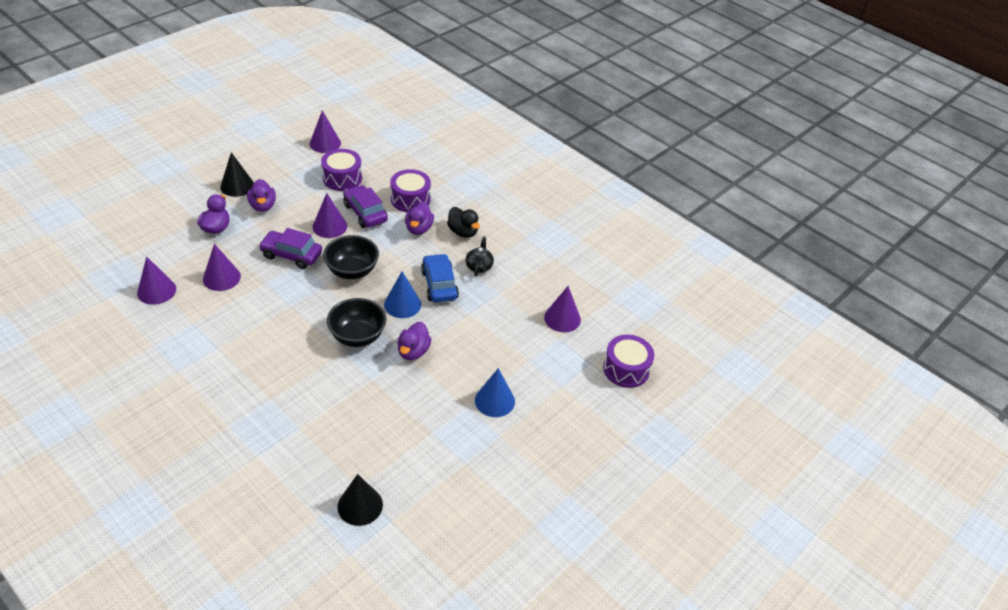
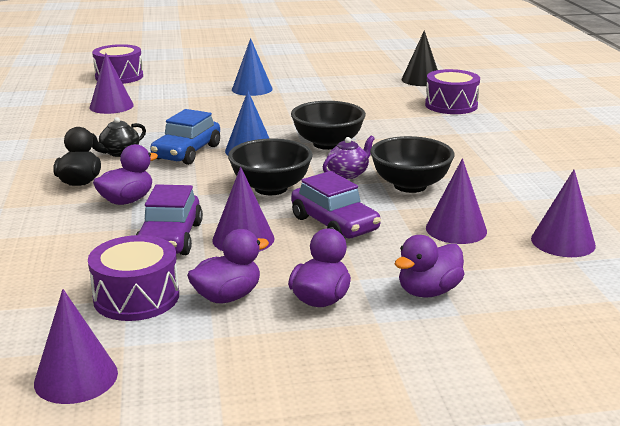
camera: 140 degrees left, 20 degrees down
(237, 186) = (341, 351): black cone -> none
(269, 309) = (410, 185): none -> black bowl
(317, 305) = (348, 173): none -> purple teapot
(410, 199) = (81, 234): purple drum -> purple drum (451, 105)
(413, 351) = (283, 123): purple duck -> purple duck (227, 296)

